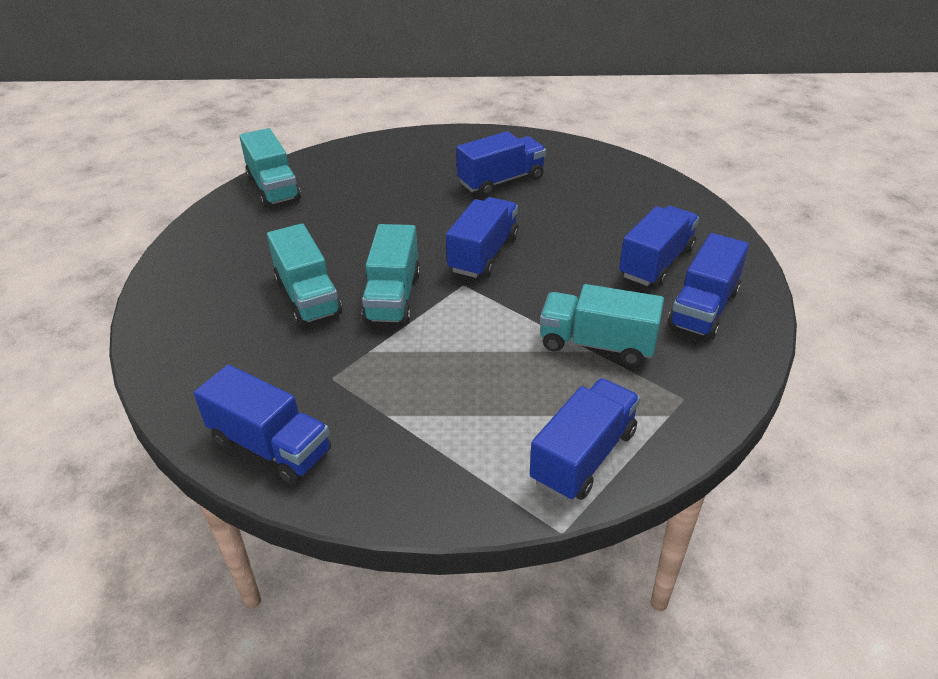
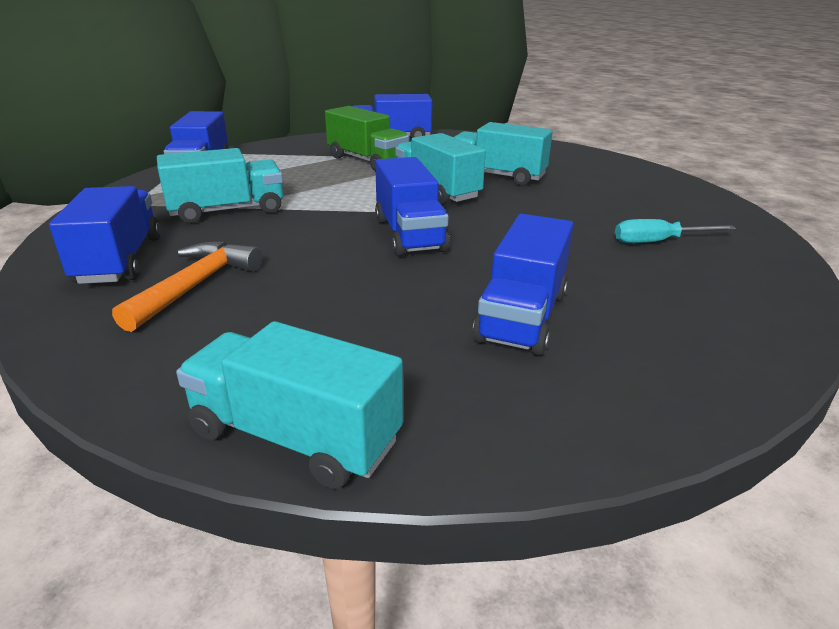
camera: 140 degrees right, 10 degrees down
(273, 188) = (718, 219): turquoise truck -> turquoise truck (295, 437)
(348, 189) = (658, 242): none -> turquoise screwdriver
(380, 388) = (367, 161): none -> green truck
(656, 263) = (196, 285): blue truck -> orange hammer

